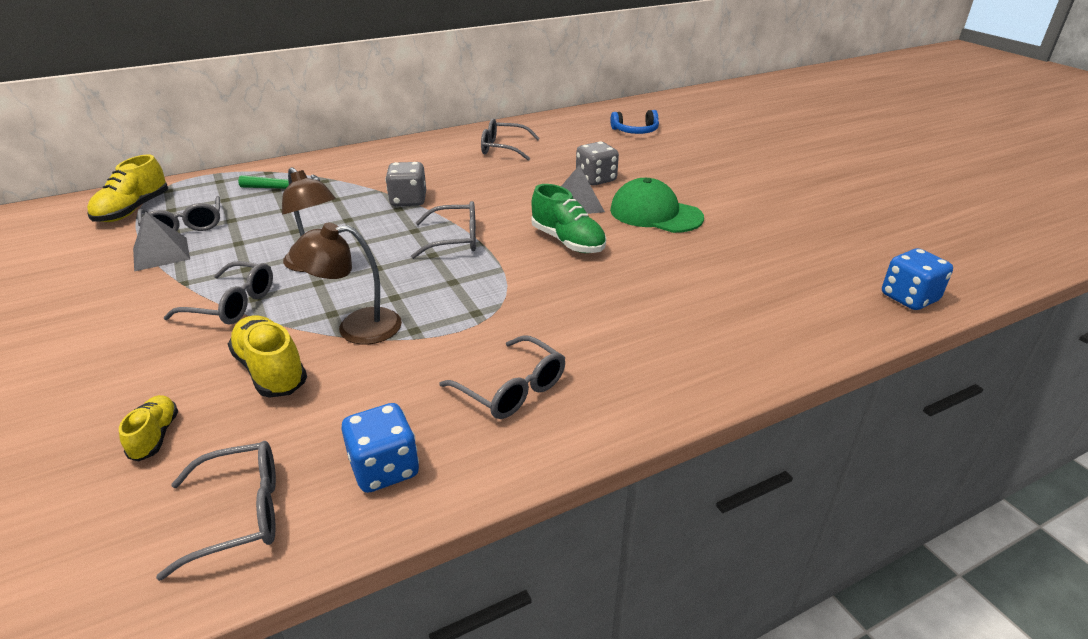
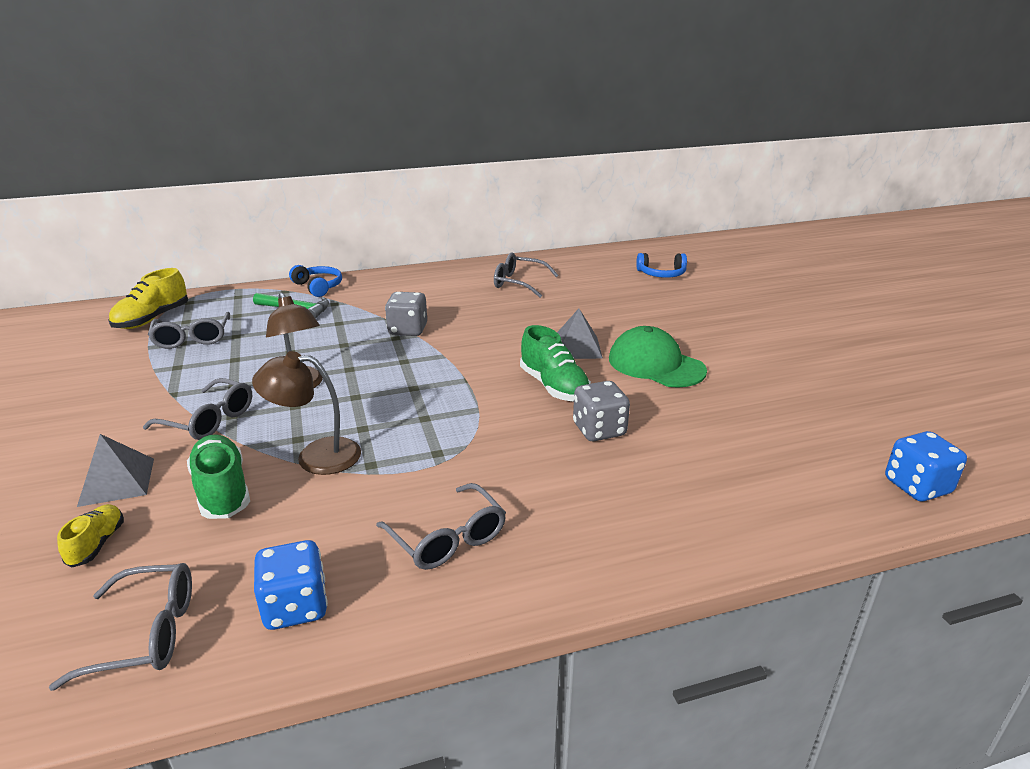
camera: 10 degrees right, 5 degrees down
(161, 253) = (163, 363): grey pyramid -> grey pyramid (117, 481)
(271, 371) = (222, 491): yellow shoe -> green shoe
(302, 165) = (318, 287): none -> blue headphones
(455, 239) = (441, 374): grey glasses -> none
(596, 179) = (604, 323): grey dice -> grey dice (599, 430)

